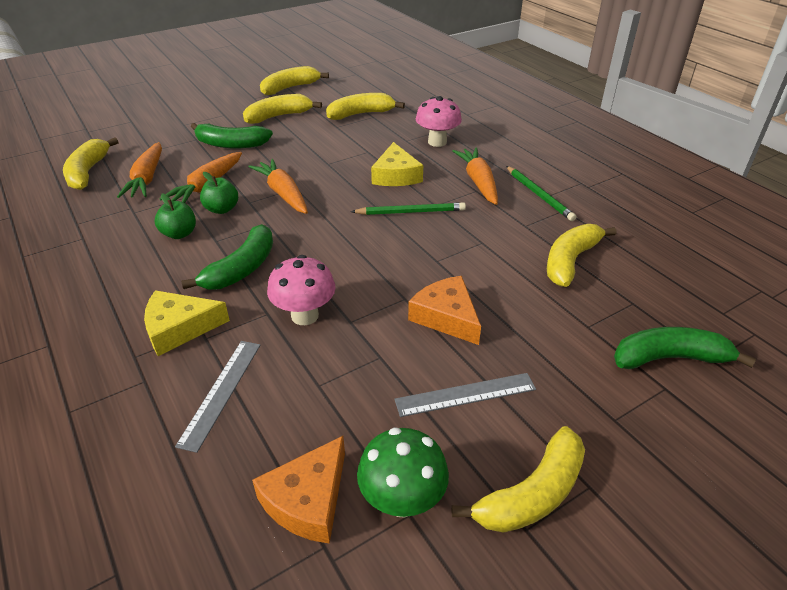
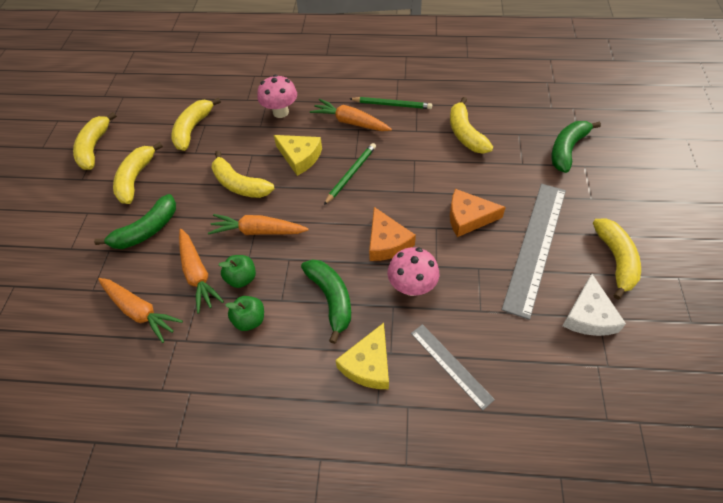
camera: 50 degrees left, 15 degrees up
(88, 172) = (78, 353): yellow banana -> yellow banana (239, 184)
(308, 500) = (563, 358): orange cheese -> orange cheese (387, 242)
(402, 500) = (588, 315): green mushroom -> white cheese
(465, 394) = (535, 246): grey ruler -> grey ruler, size x1.83

